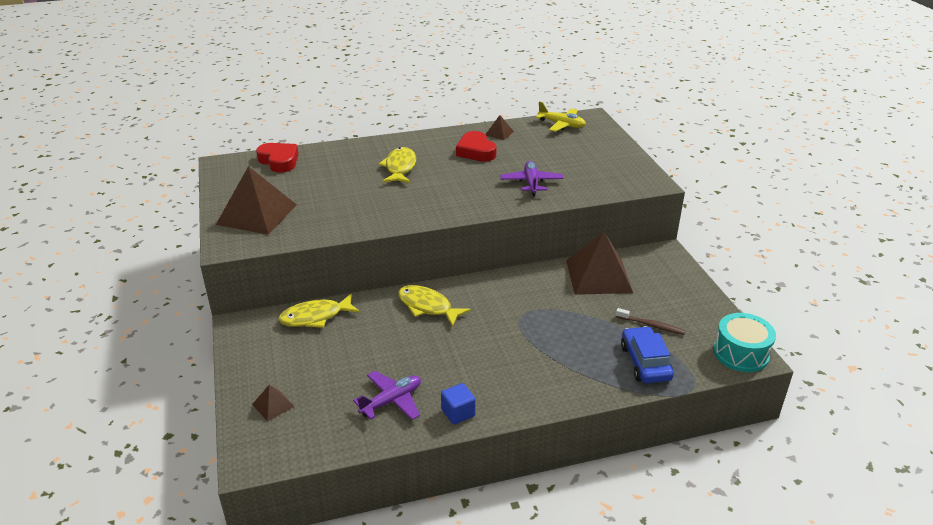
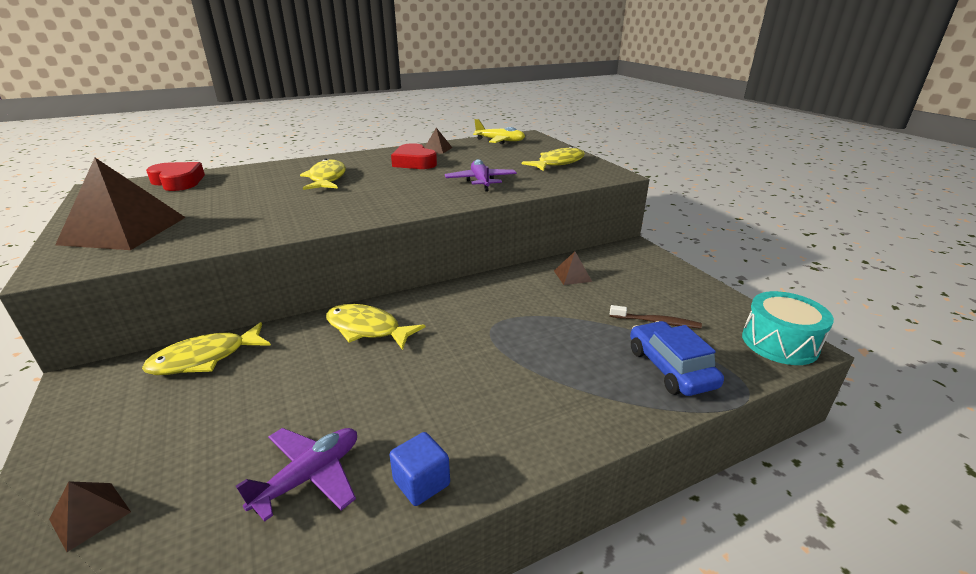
camera: 10 degrees left, 5 degrees down
(598, 276) = (572, 276): brown pyramid -> brown pyramid, size x0.44
(608, 163) = (558, 163): none -> yellow fish

